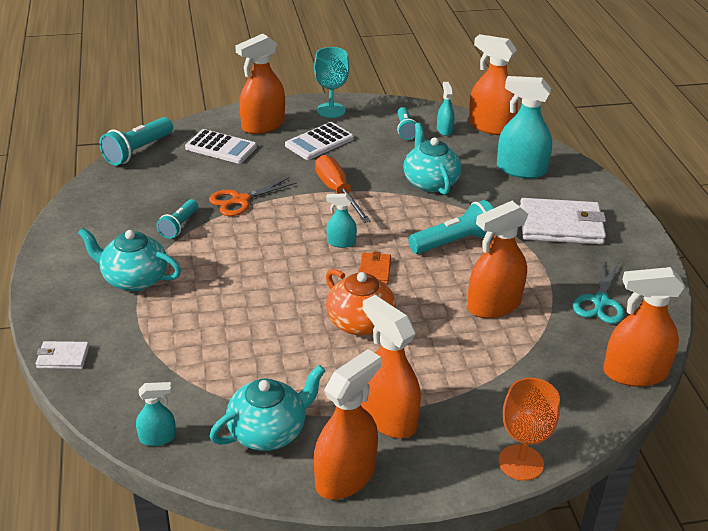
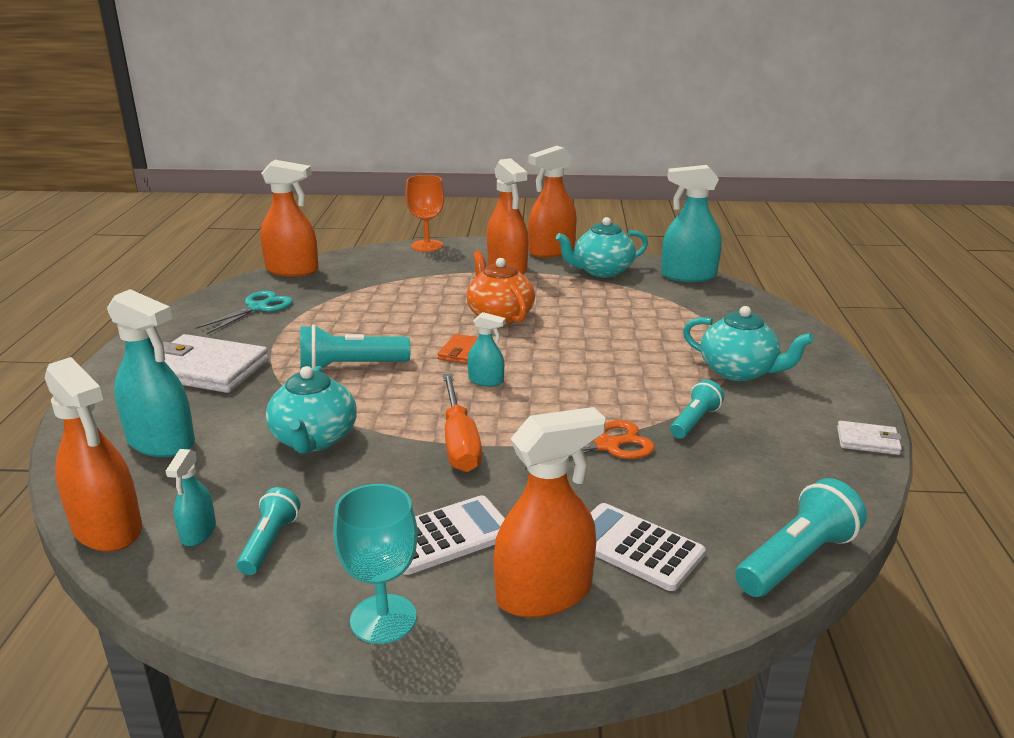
camera: 165 degrees left, 10 degrees down
(63, 357) = (788, 321): white wallet -> white wallet (867, 441)
(157, 437) = (688, 276): turquoise spray bottle -> turquoise spray bottle, size x1.95
(494, 305) = (362, 315): orange spray bottle -> none

